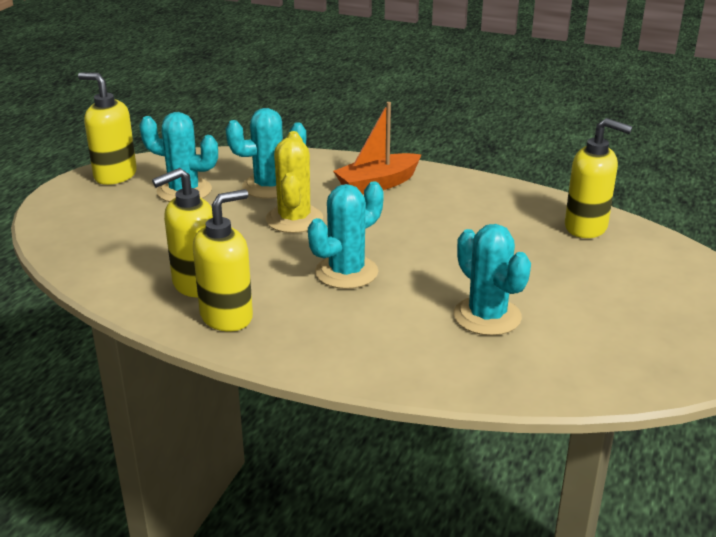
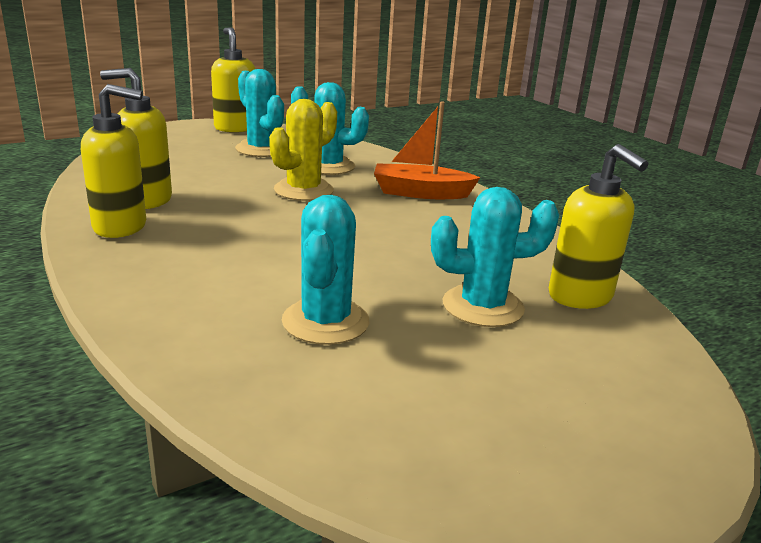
camera: 35 degrees right, 5 degrees down
(346, 272) = (270, 237): turquoise cactus -> turquoise cactus (483, 306)

